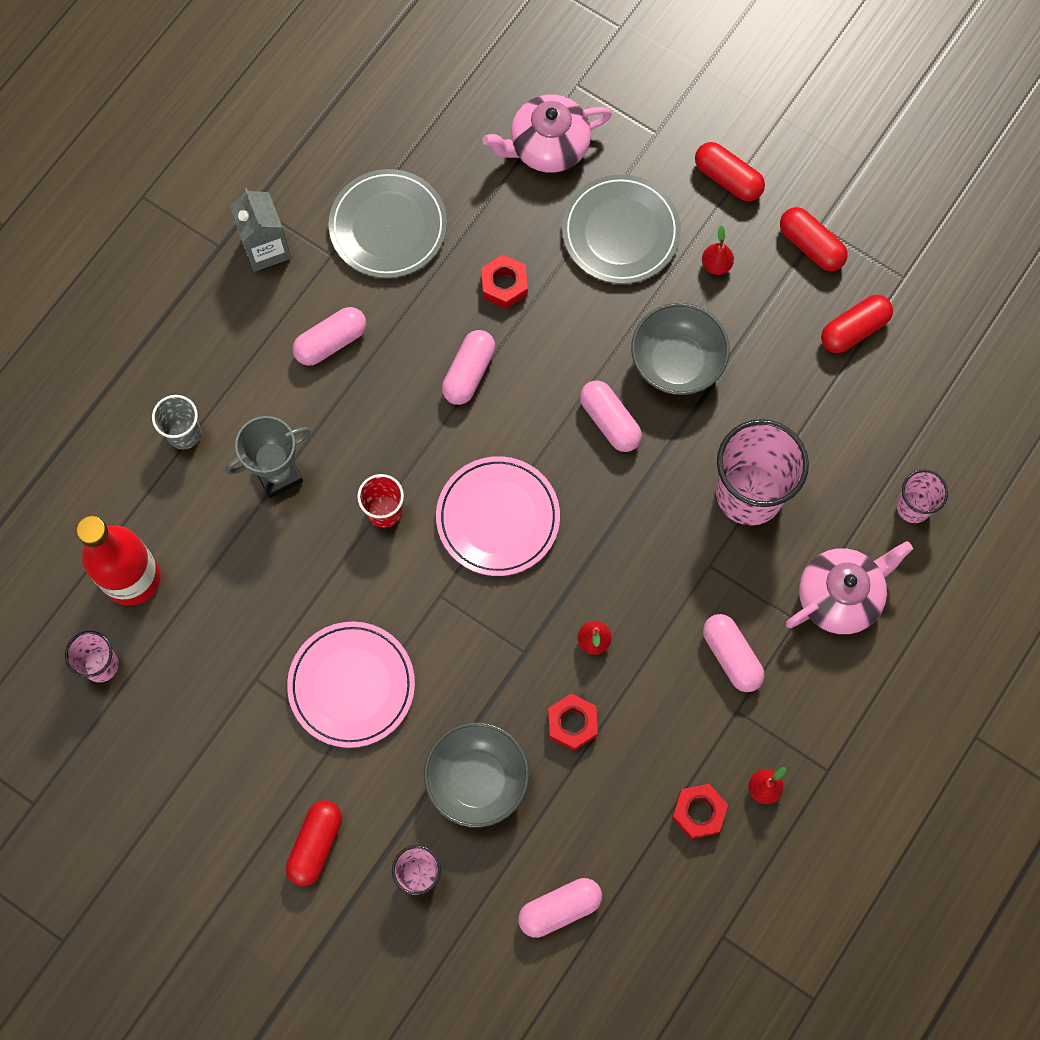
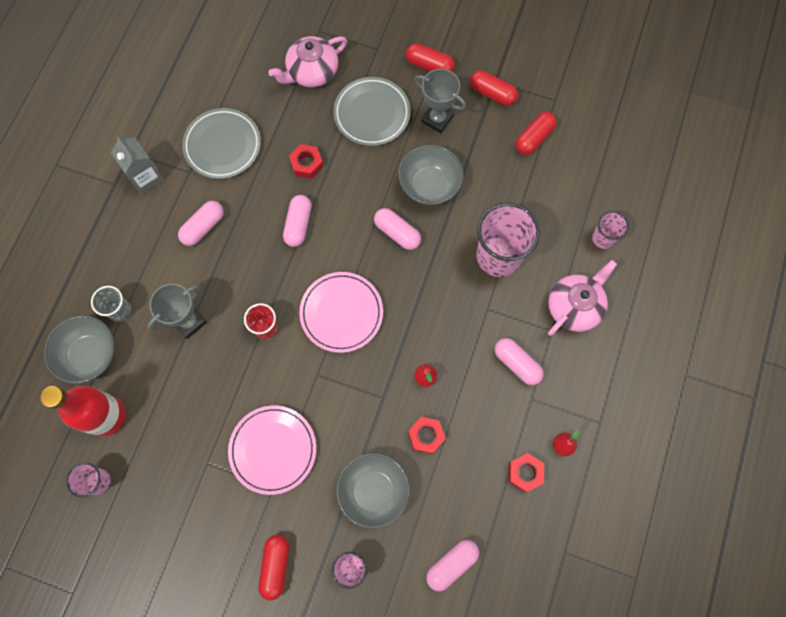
camera: 15 degrees left, 0 degrees up
(128, 486) = (90, 355): none -> grey bowl
(716, 264) = (437, 119): red pear -> grey trophy

